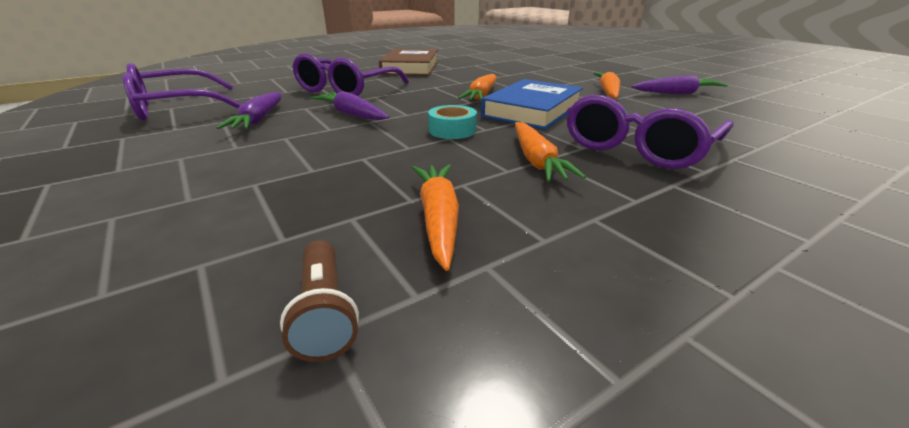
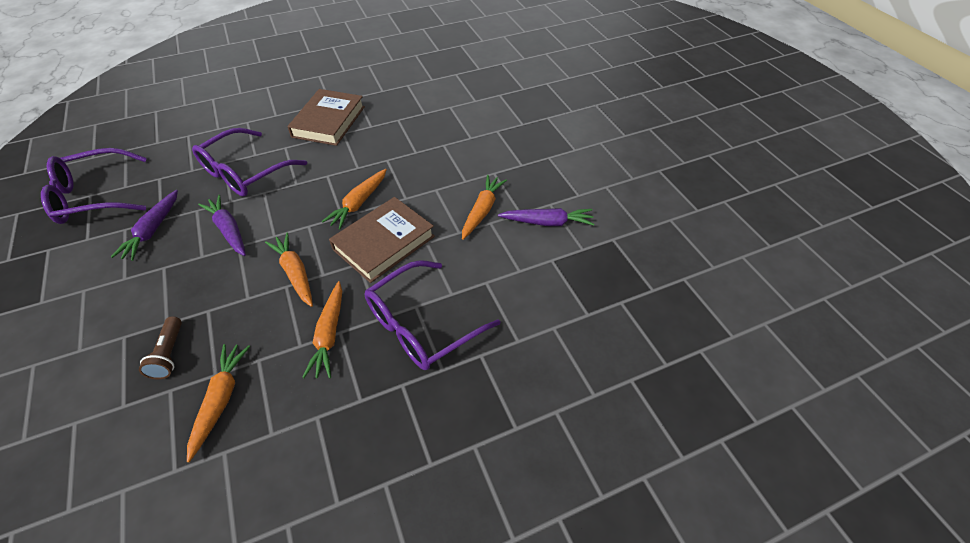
camera: 10 degrees right, 20 degrees up
(325, 312) = (124, 475): brown flashlight -> brown flashlight (169, 354)
(452, 130) = (295, 273): turquoise tape -> orange carrot
(532, 110) = (384, 243): blue book -> brown book

